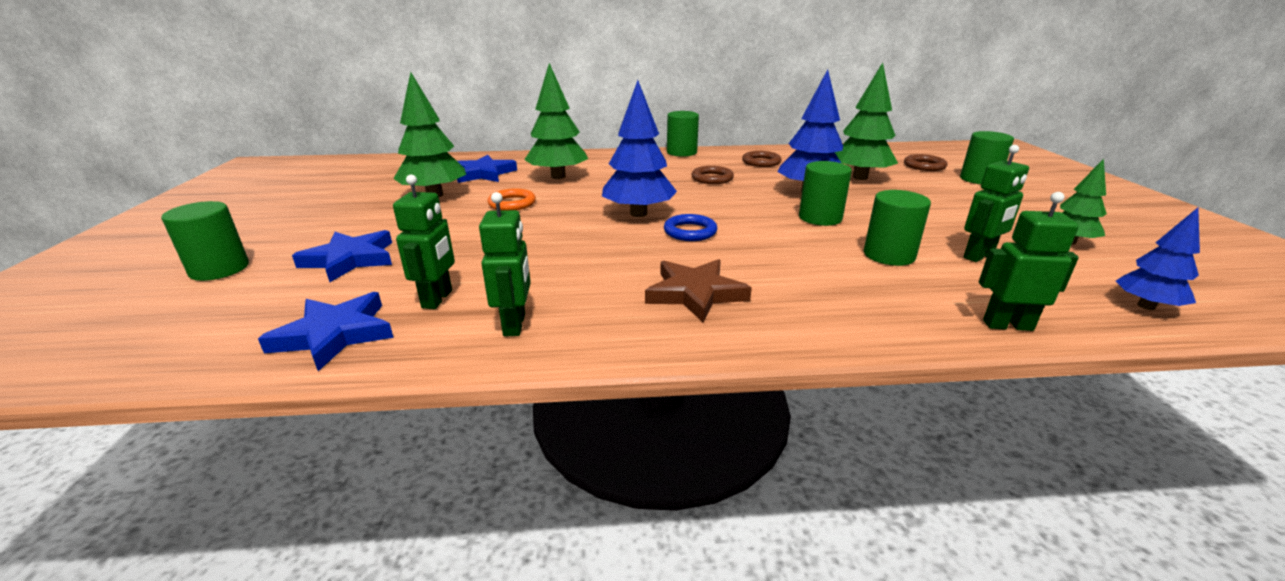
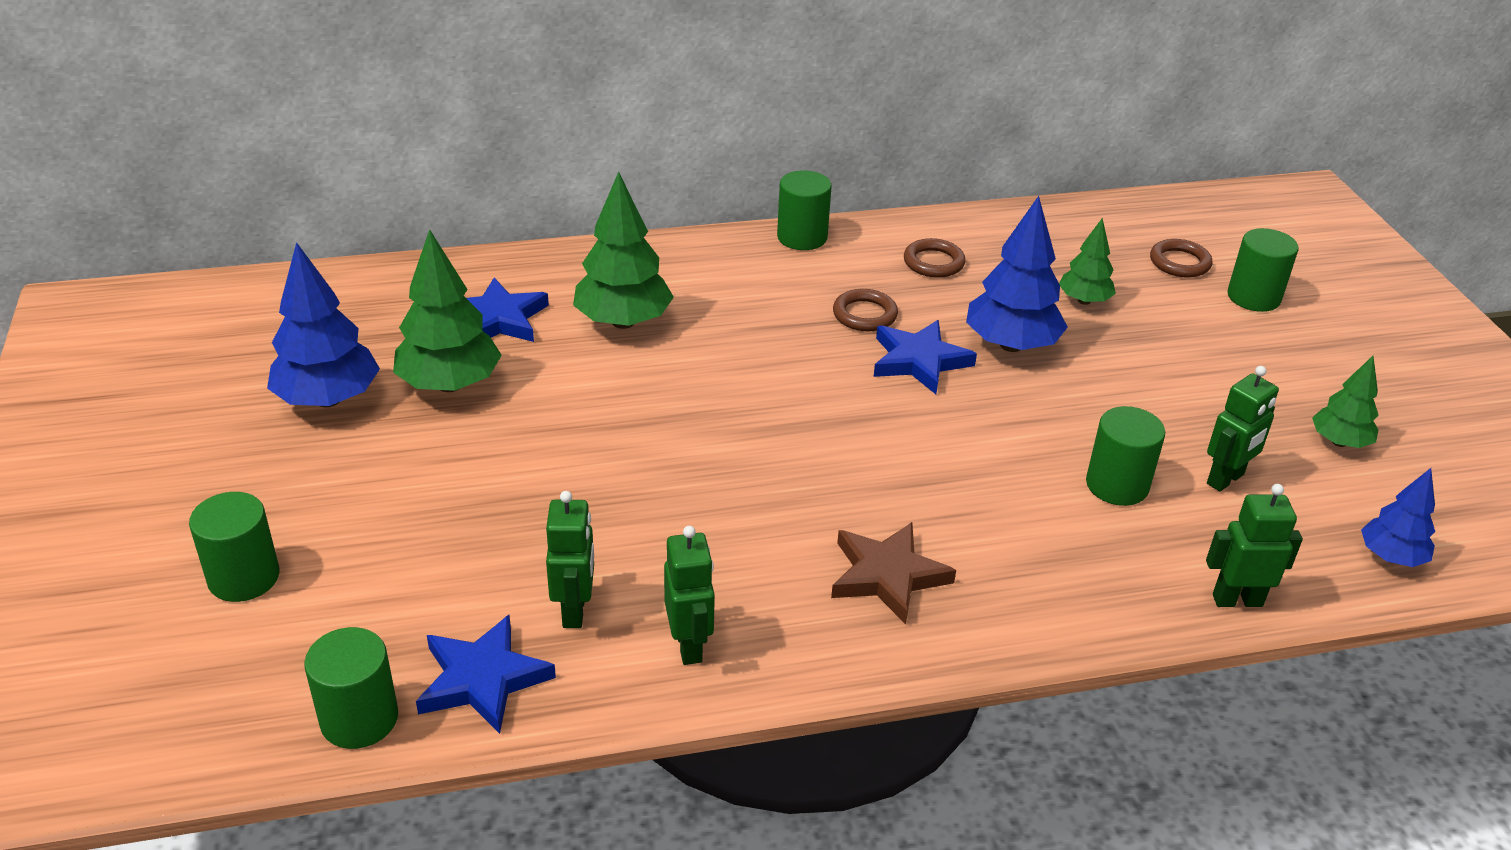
camera: 10 degrees left, 10 degrees up
(350, 259) = (413, 544): blue star -> blue star (919, 361)
(512, 203) = (580, 399): orange ring -> none
(638, 213) = (776, 414): blue tree -> blue tree (328, 399)
(690, 232) = (857, 452): blue ring -> none
(820, 218) = (1029, 409): green cylinder -> green cylinder (359, 719)
(860, 177) = (1084, 301): green tree -> green tree, size x0.59

